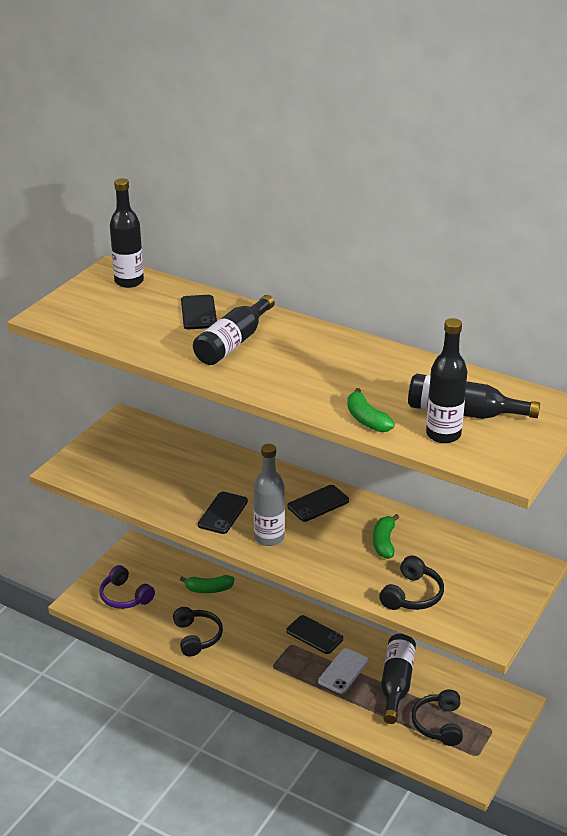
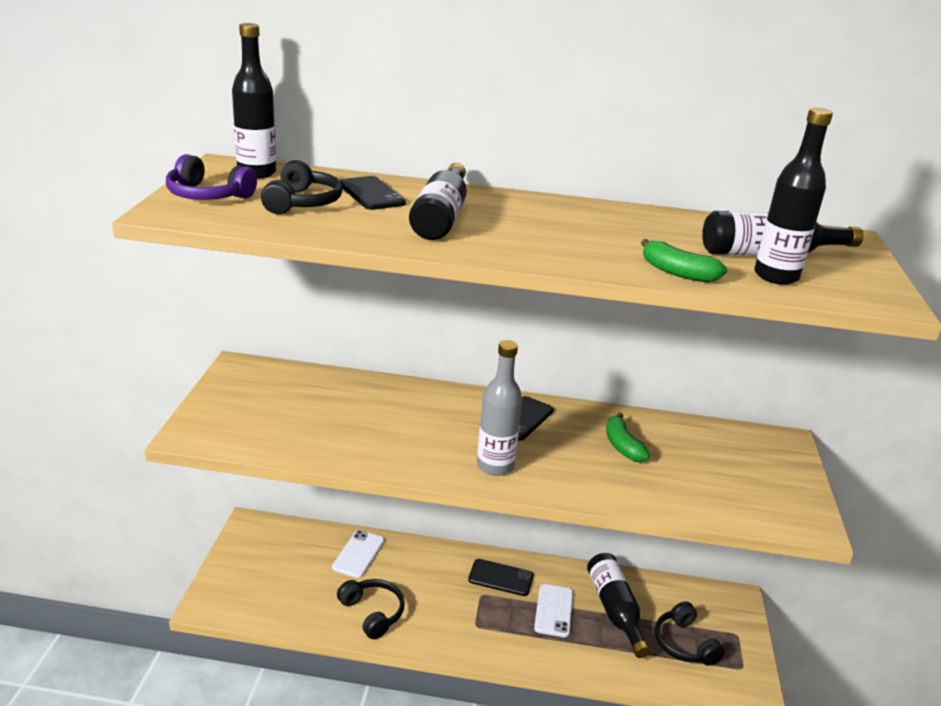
camera: 25 degrees left, 5 degrees down
(125, 596) = (263, 585): purple headphones -> purple headphones (208, 195)
(209, 589) = (358, 554): green banana -> white phone
(222, 513) = (422, 448): black phone -> none
(412, 595) = (697, 496): black headphones -> black headphones (302, 203)

